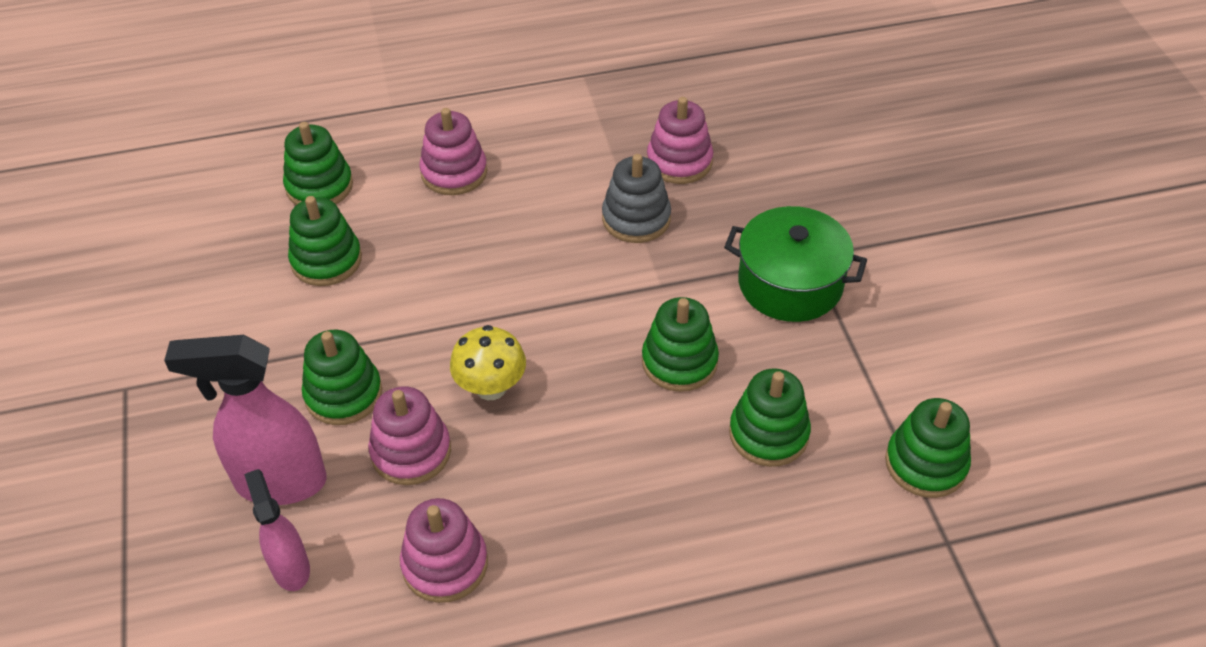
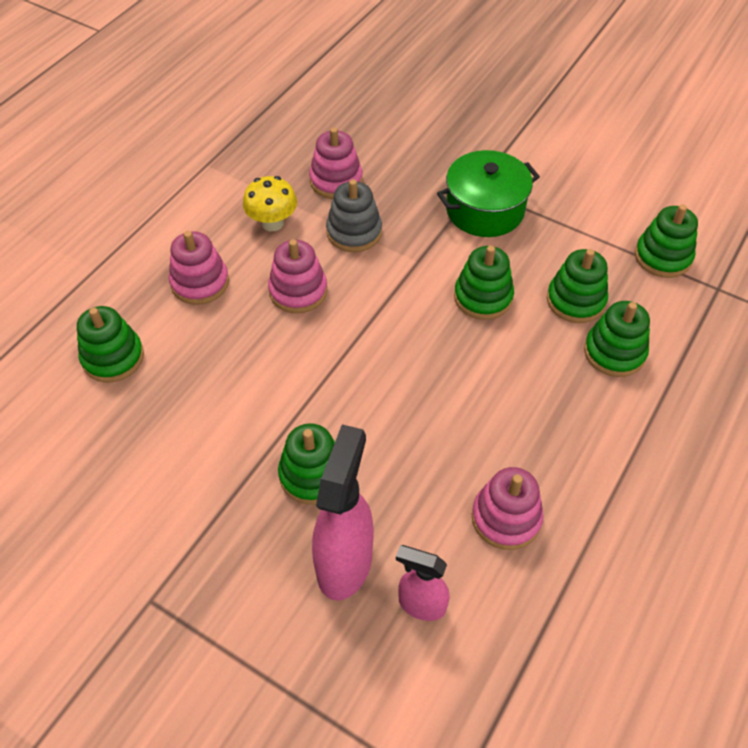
camera: 45 degrees left, 5 degrees up
(280, 482) = (345, 562): pink spray bottle -> pink spray bottle turned 150 degrees clockwise
(326, 260) = (185, 401): green stacking toy -> green stacking toy (614, 352)
(411, 452) = (401, 472): pink stacking toy -> pink stacking toy (298, 291)
(491, 387) = (398, 395): yellow mushroom -> yellow mushroom (272, 223)

